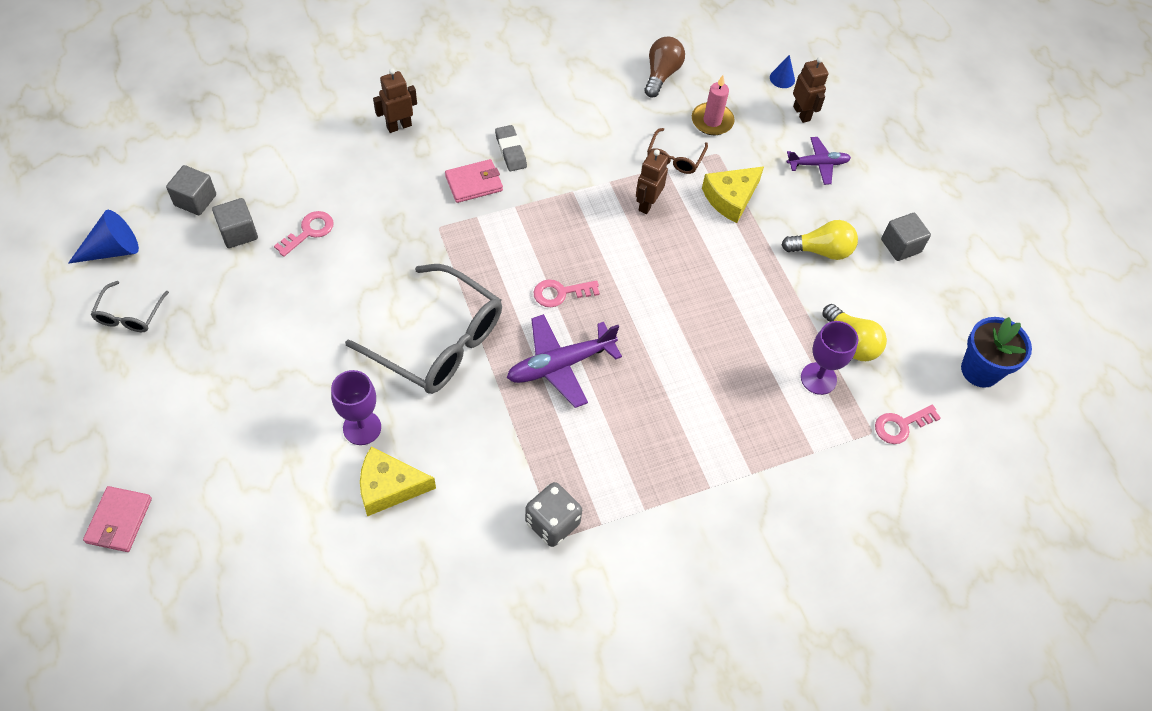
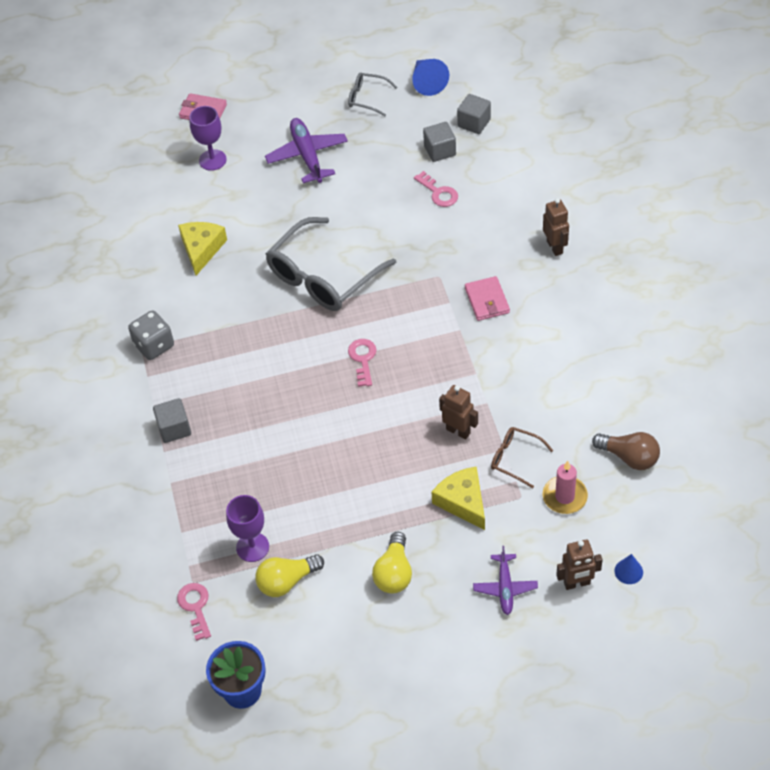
camera: 105 degrees right, 5 degrees down
(362, 428) = (252, 232): purple goblet -> purple goblet (212, 160)
(510, 151) = (525, 328): grey eraser -> none
(560, 365) = (291, 356): purple plane -> purple plane (307, 155)
(900, 246) = (395, 648): grey cube -> grey cube (174, 428)

